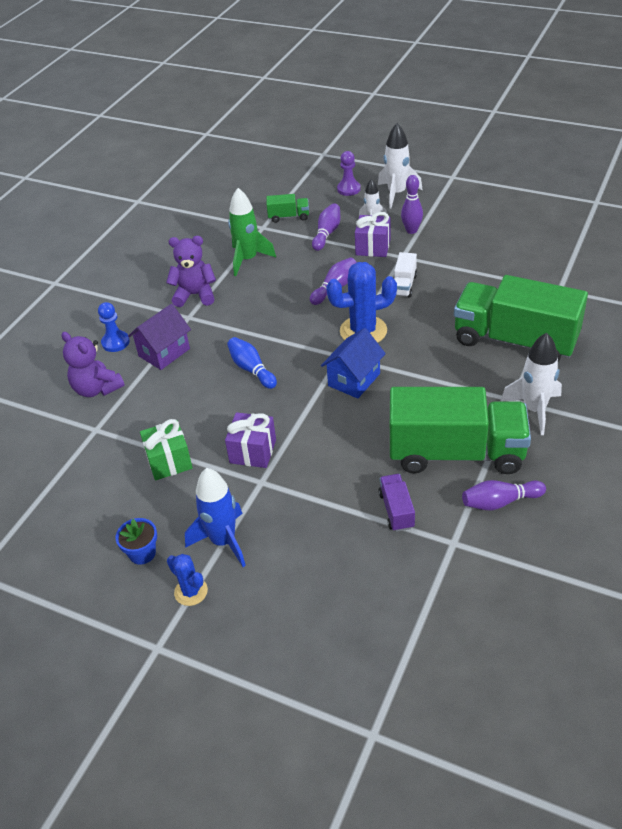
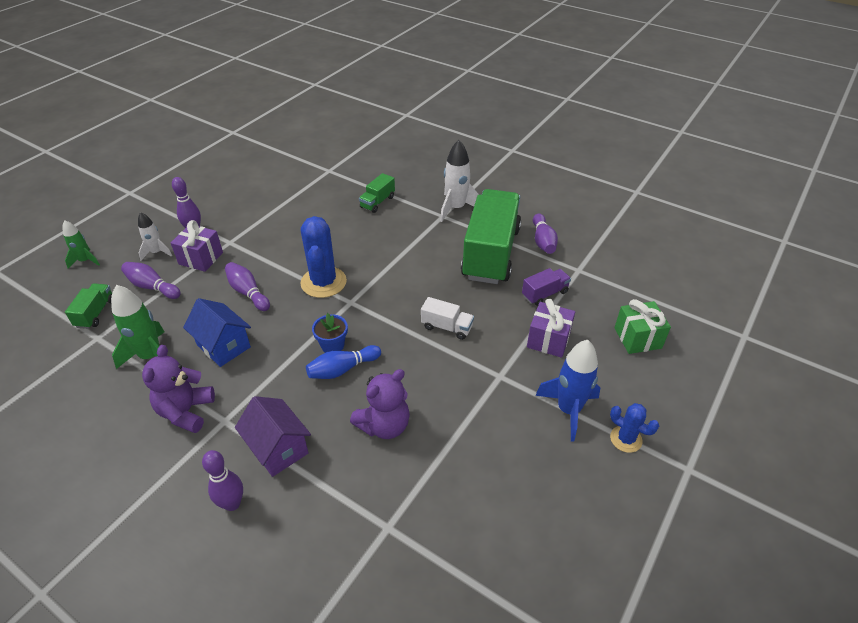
camera: 85 degrees left, 0 degrees up
(97, 389) = (314, 526): purple teddy bear -> purple teddy bear (384, 425)
(115, 342) = (232, 503): blue pawn -> purple bowling pin
(142, 553) = (579, 479): blue flower pot -> blue flower pot (332, 345)
(169, 461) = (457, 450): green gift -> green gift (637, 338)
(191, 591) = (626, 439): blue cactus -> blue cactus turned 75 degrees clockwise
(253, 451) = (460, 378): purple gift -> purple gift (548, 340)
(348, 189) = (85, 261): purple pawn -> green rocket
(354, 380) = (387, 297): blue house -> blue house (223, 346)
(396, 510) = (544, 294): purple truck -> purple truck turned 150 degrees clockwise
(397, 194) = (125, 230): white rocket -> none
(404, 285) = (273, 247): white truck -> white truck (447, 327)
(515, 340) = (377, 202): green truck -> green truck, size x0.42

